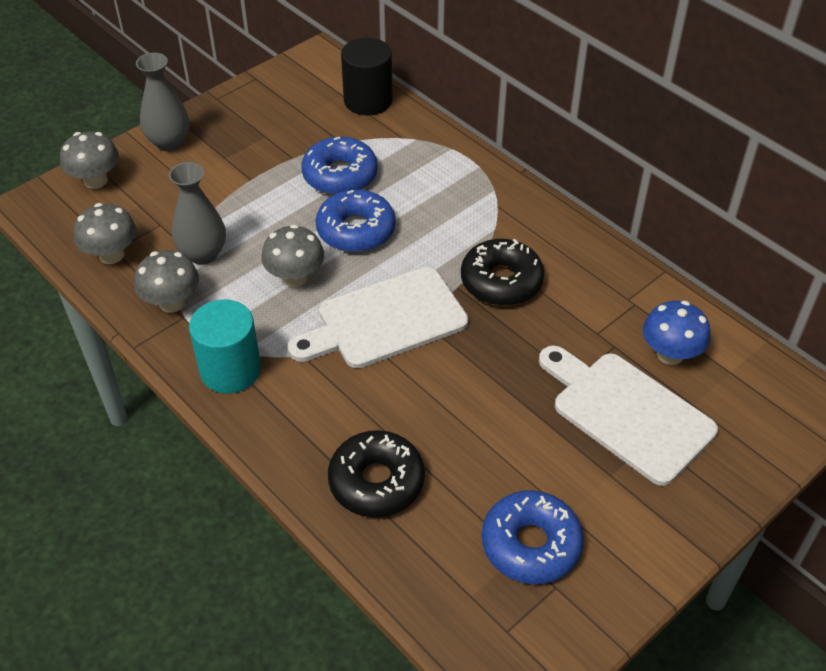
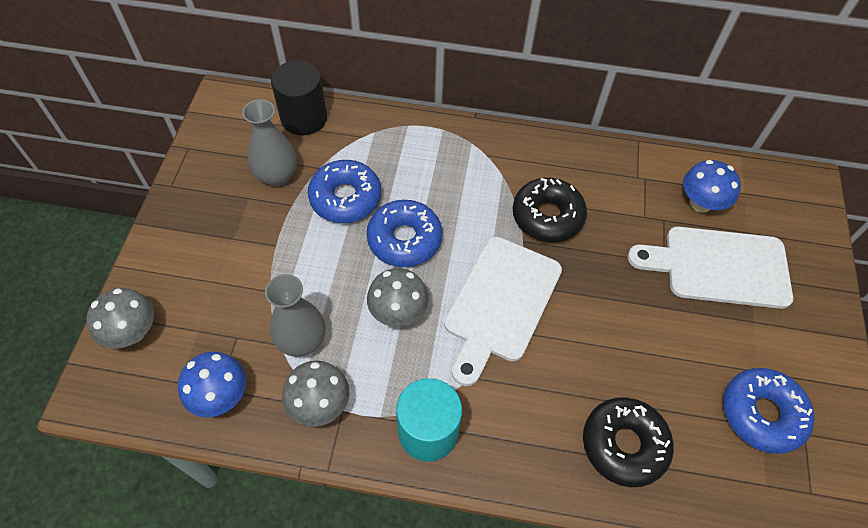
camera: 40 degrees left, 10 degrees up
(111, 255) = (220, 396): grey mushroom -> blue mushroom
(169, 142) = (167, 253): grey vase -> grey vase (277, 176)

